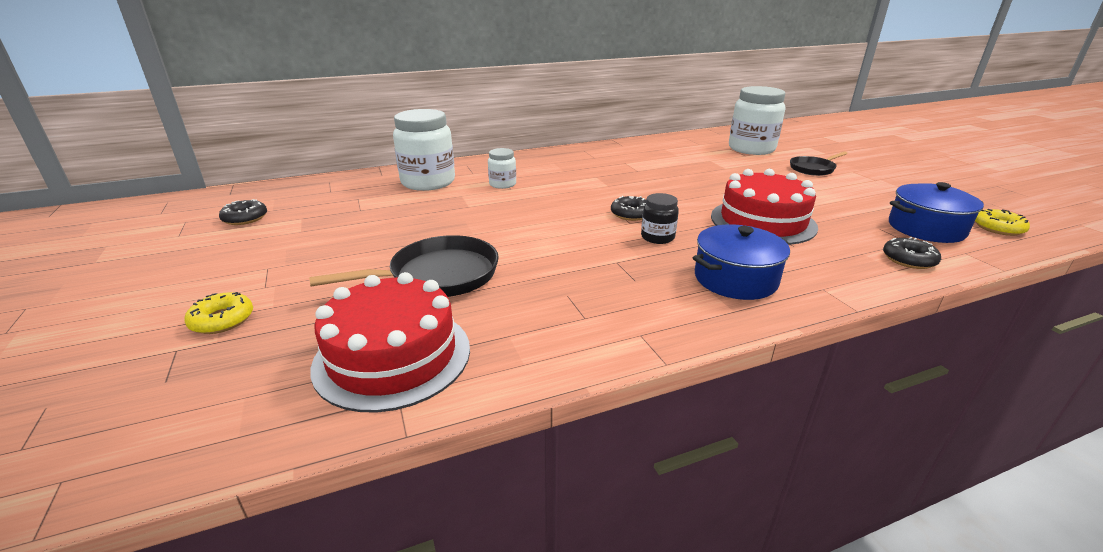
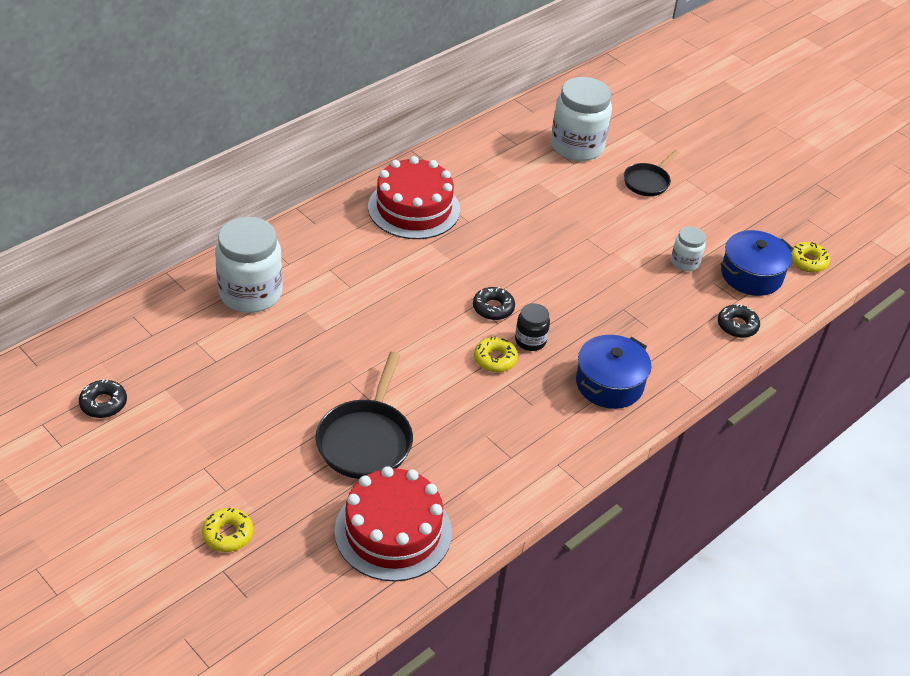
camera: 25 degrees left, 15 degrees up
(437, 276) = (366, 440): black pan -> black pan turned 150 degrees clockwise
(502, 184) = (337, 280): white jar -> white jar (685, 262)
(613, 243) = (495, 359): none -> yellow donut
(762, 221) = (615, 294): red cake -> red cake (414, 208)

